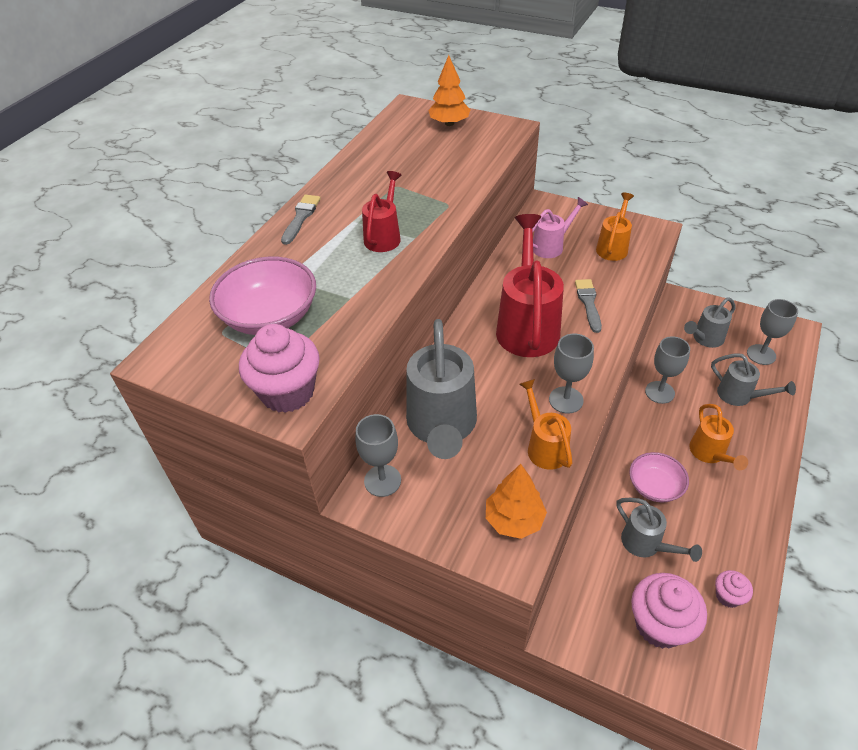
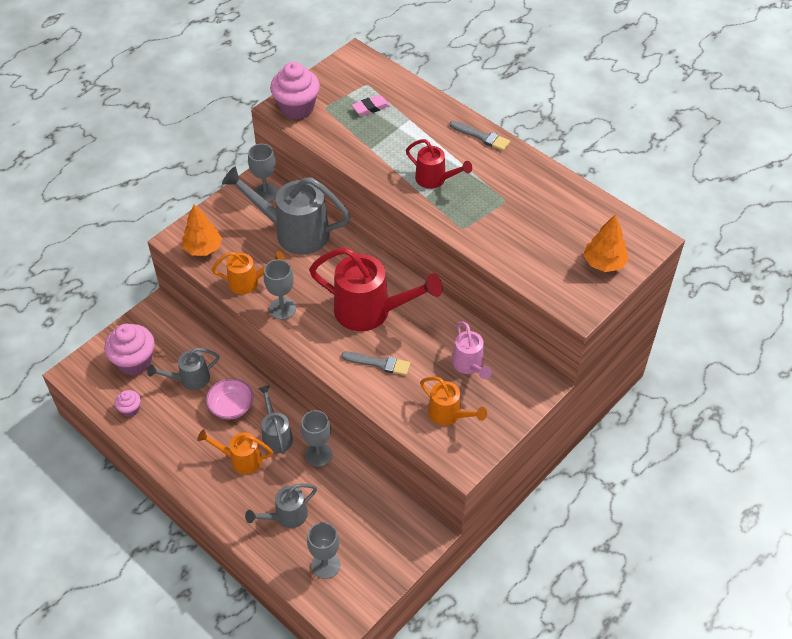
camera: 105 degrees right, 5 degrees up
(270, 316) = (370, 108): pink bowl -> pink eraser
(705, 339) = (366, 526): grey watering can -> grey watering can (276, 435)

